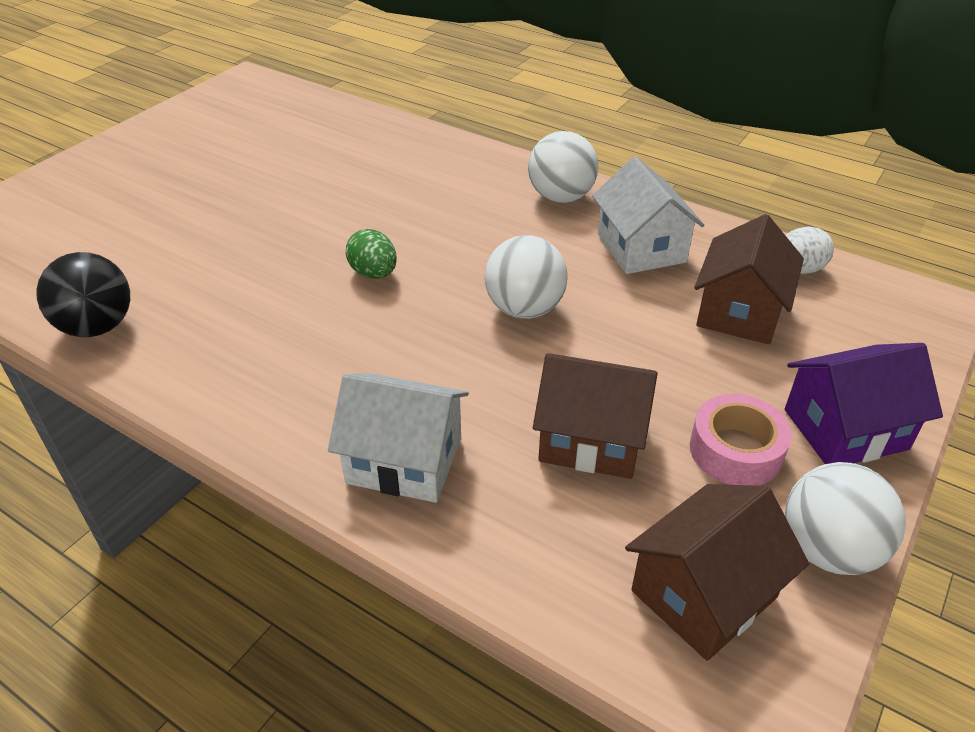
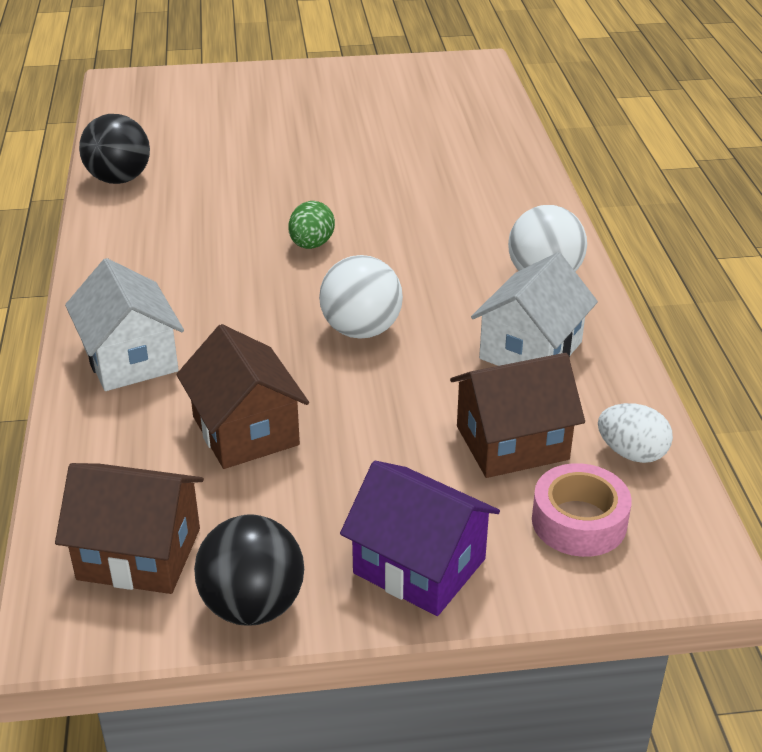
camera: 50 degrees right, 5 degrees down
(735, 450) = (317, 511): pink tape -> pink tape (579, 521)
(828, 550) = (253, 606): white ball -> black ball

